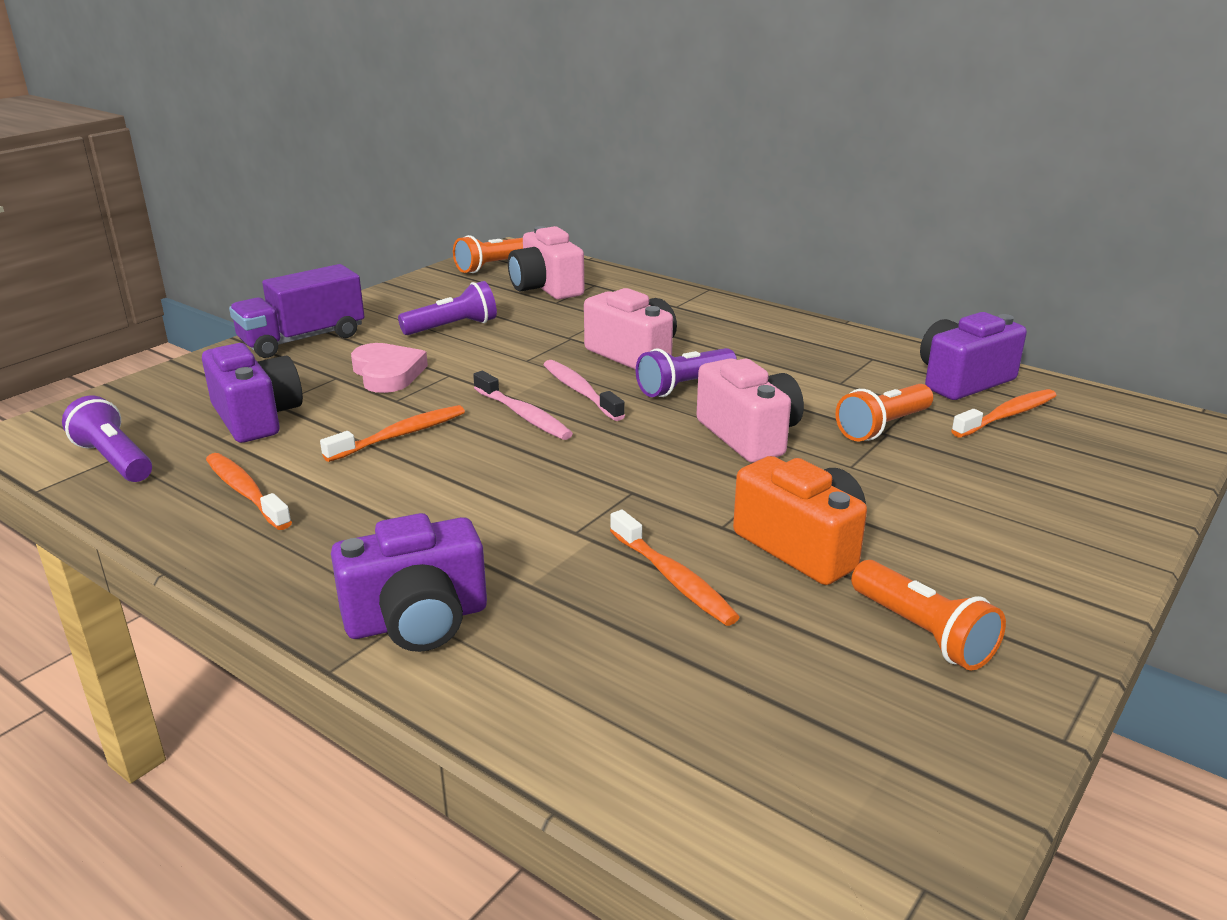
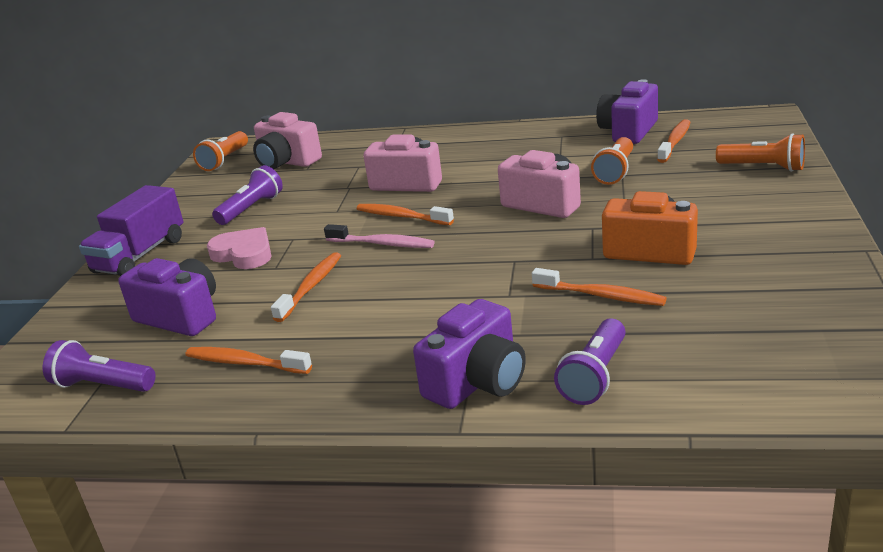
camera: 25 degrees left, 0 degrees up
(580, 391) = (401, 217): pink toothbrush -> orange toothbrush
(684, 386) = (467, 190): purple flashlight -> purple flashlight (595, 376)
(923, 633) = (765, 267): orange flashlight -> orange flashlight (763, 167)

